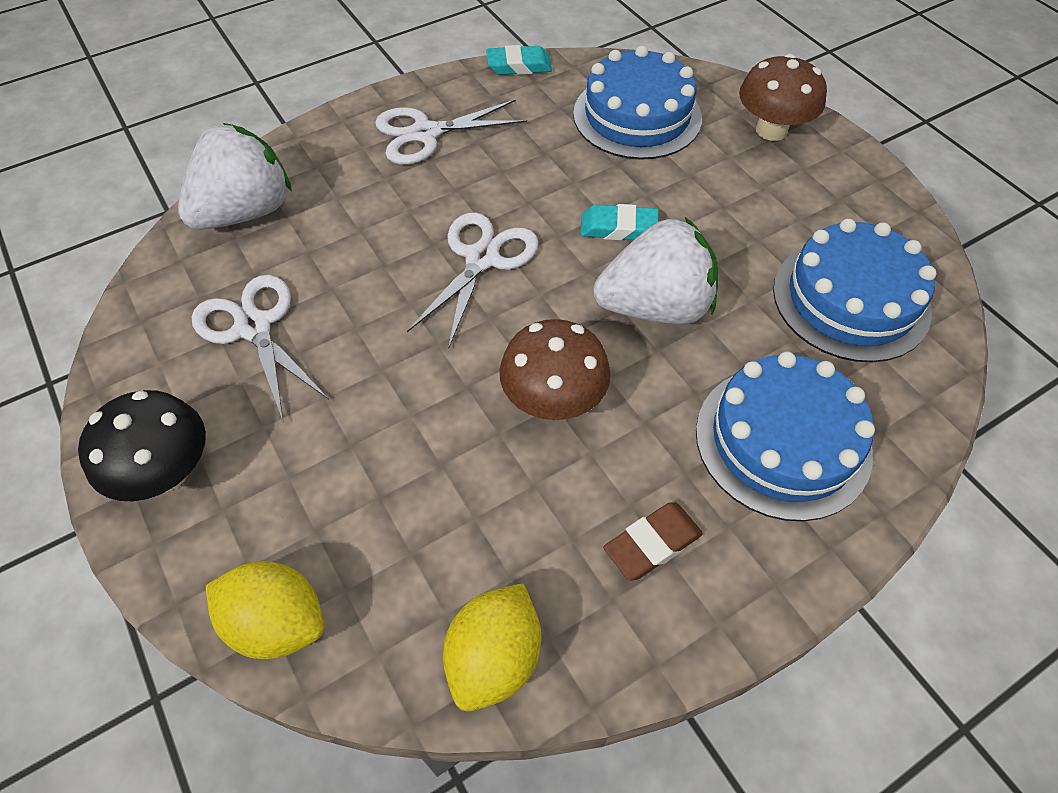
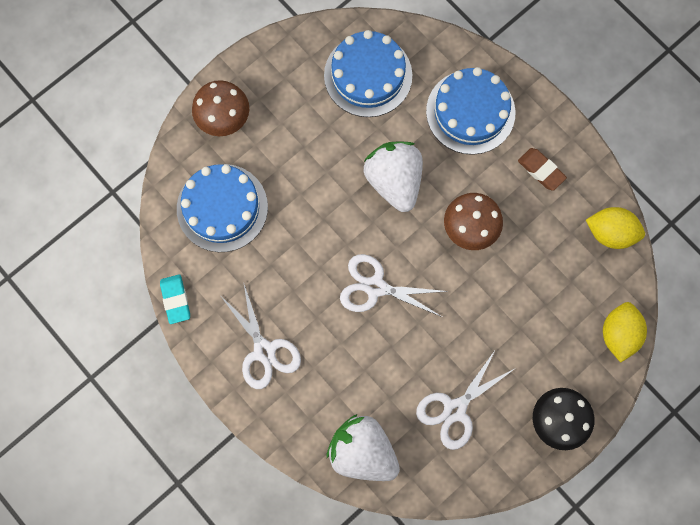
camera: 100 degrees left, 20 degrees up
(618, 228) = (334, 208): turquoise eraser -> none

